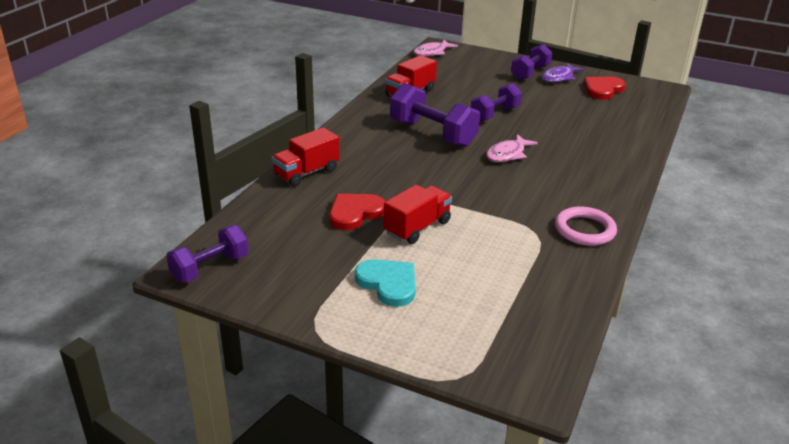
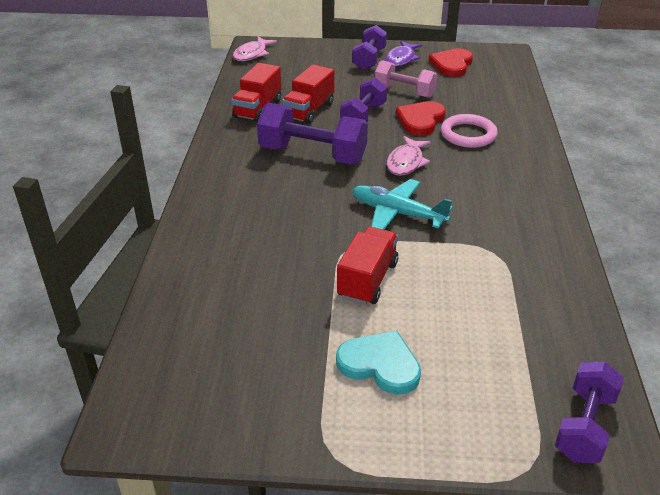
camera: 20 degrees left, 5 degrees up
(210, 268) = (154, 409): purple dumbbell -> purple dumbbell (584, 426)
(306, 173) = (199, 240): red truck -> red truck (309, 110)
(355, 213) = (287, 280): red heart -> red heart (420, 120)
(474, 188) = (397, 213): none -> turquoise plane
(544, 103) = (404, 92): none -> pink dumbbell
(584, 230) = (538, 235): pink ring -> pink ring (468, 134)

